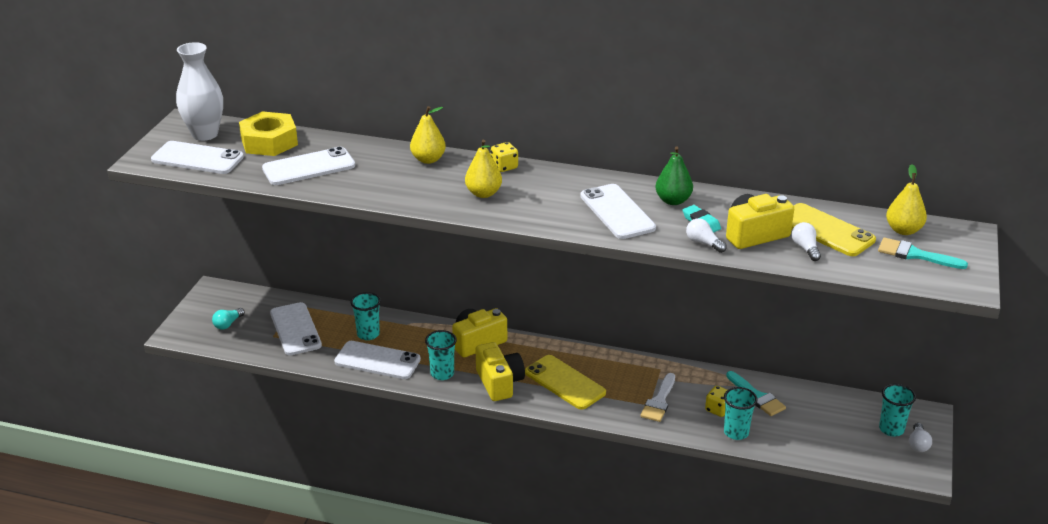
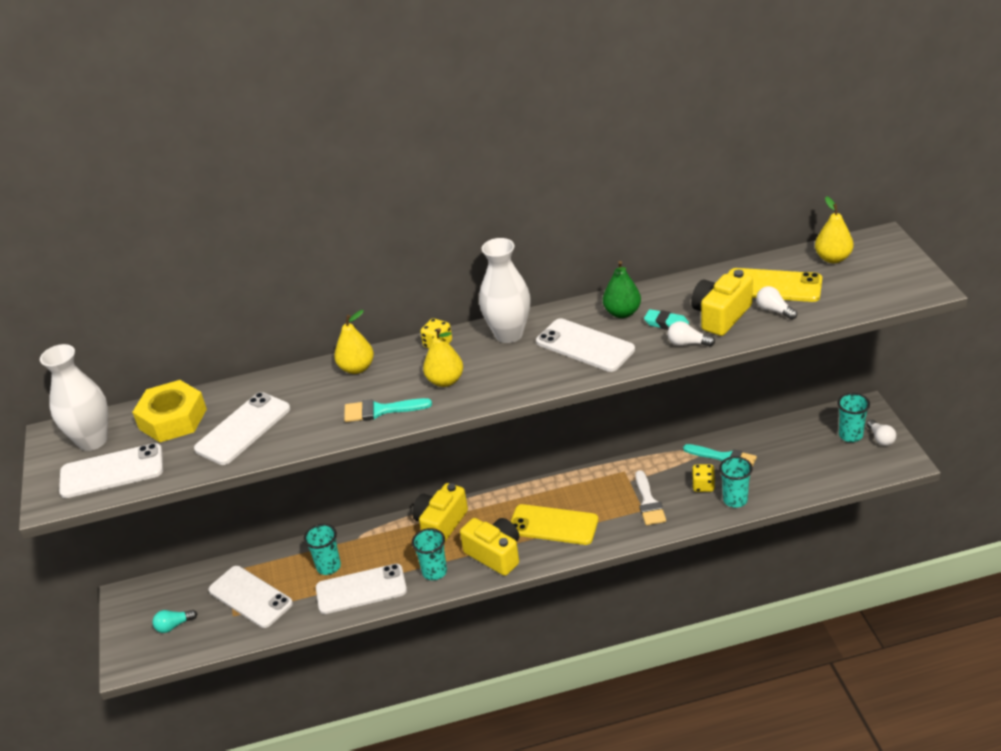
camera: 25 degrees left, 5 degrees up
(228, 324) = (174, 625): turquoise light bulb -> turquoise light bulb turned 60 degrees clockwise
(566, 181) = (509, 334): none -> white vase
(915, 255) = (862, 277): turquoise brush -> turquoise brush (380, 410)

